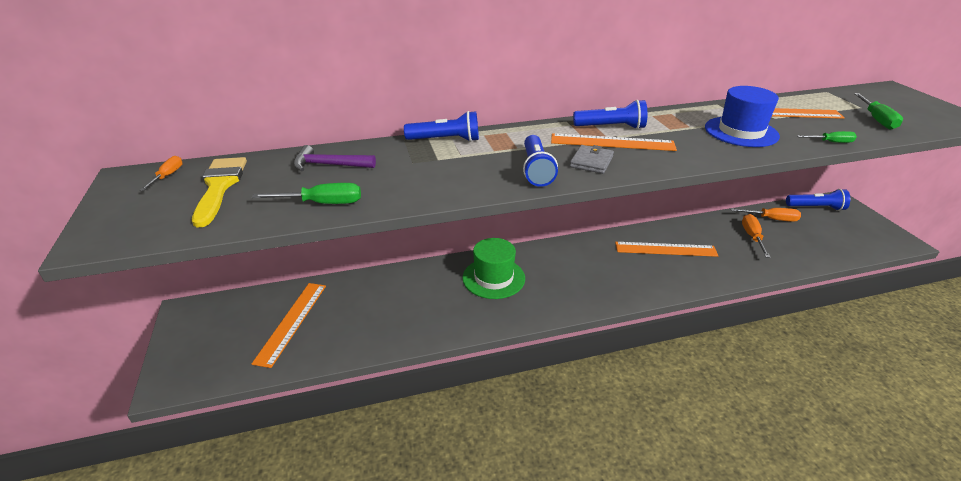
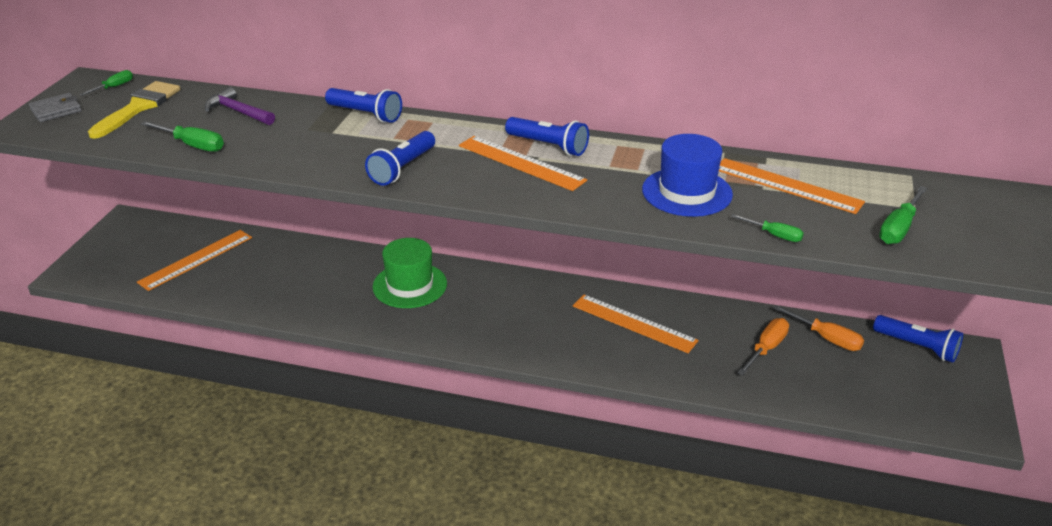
camera: 30 degrees right, 0 degrees up
(168, 176) = (114, 87): orange screwdriver -> green screwdriver
(591, 162) = (466, 176): grey wallet -> grey wallet (56, 110)

